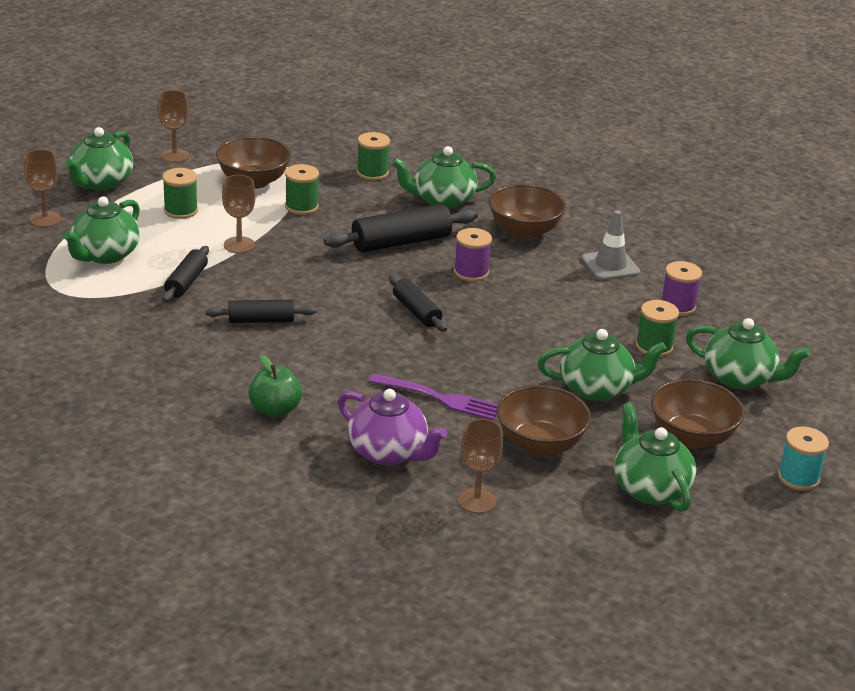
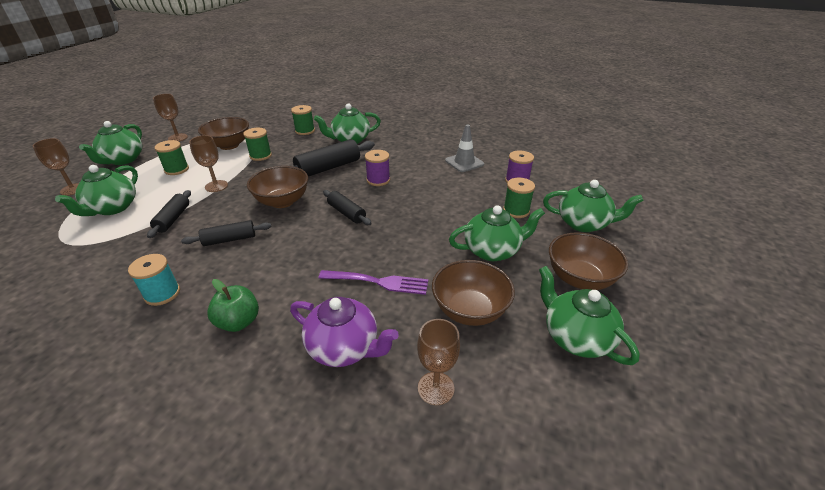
camera: 10 degrees left, 5 degrees up
(524, 231) = (404, 150): brown bowl -> brown bowl (282, 201)
(798, 478) = (677, 300): turquoise spool -> turquoise spool (162, 293)

